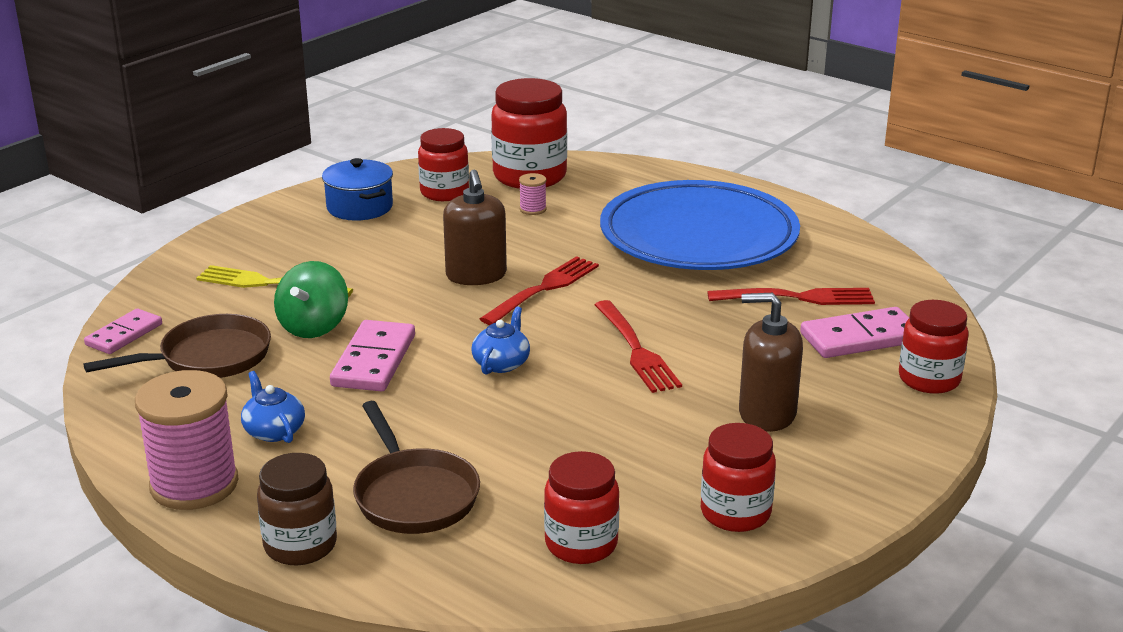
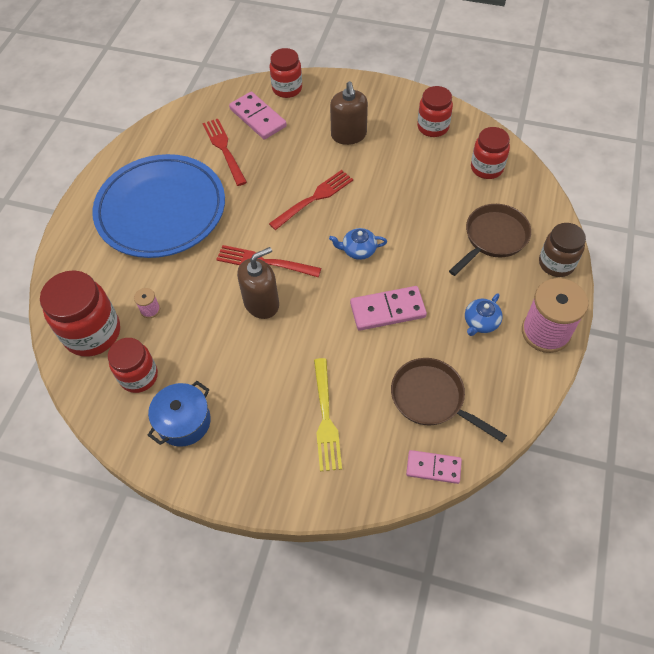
camera: 110 degrees left, 30 degrees up
(313, 326) = (366, 360): green spinning top -> none

